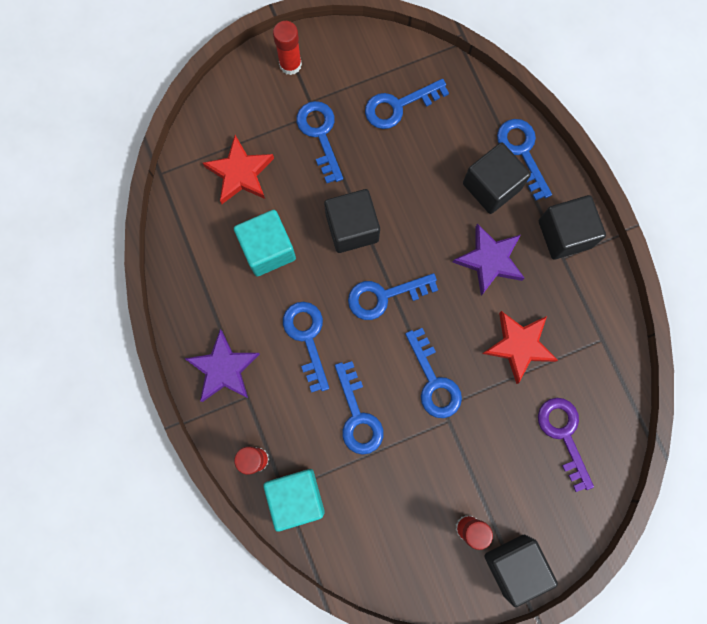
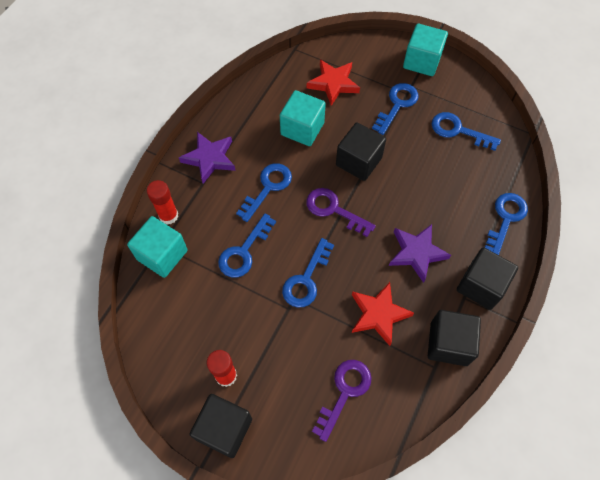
camera: 50 degrees right, 15 degrees down
(290, 64) = (422, 61): red glue stick -> turquoise cube
(384, 296) = (334, 210): blue key -> purple key
(491, 186) = (465, 218): black cube -> black cube (448, 343)

